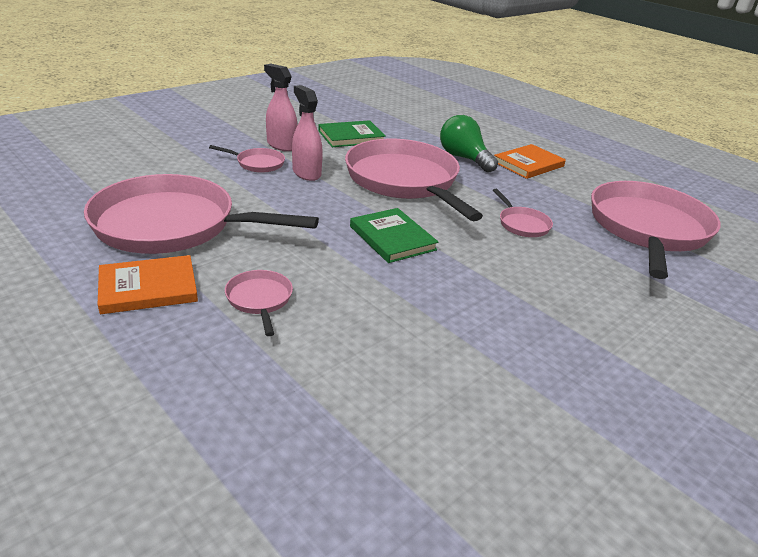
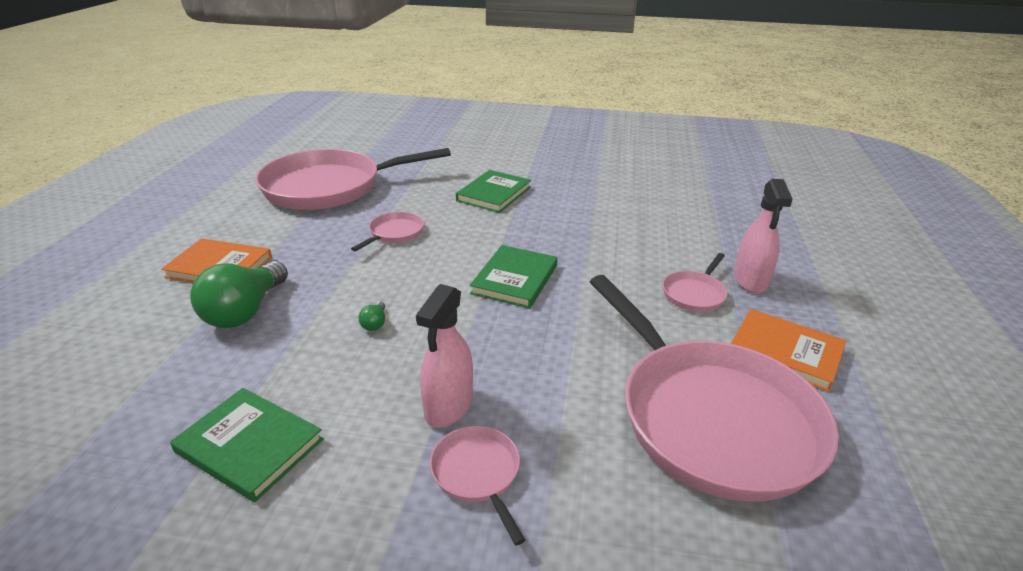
camera: 125 degrees left, 0 degrees up
(281, 145) = (376, 501): pink spray bottle -> pink spray bottle (750, 281)
(404, 181) = (375, 323): pink pan -> green light bulb
(566, 301) = (494, 194): none -> green book

